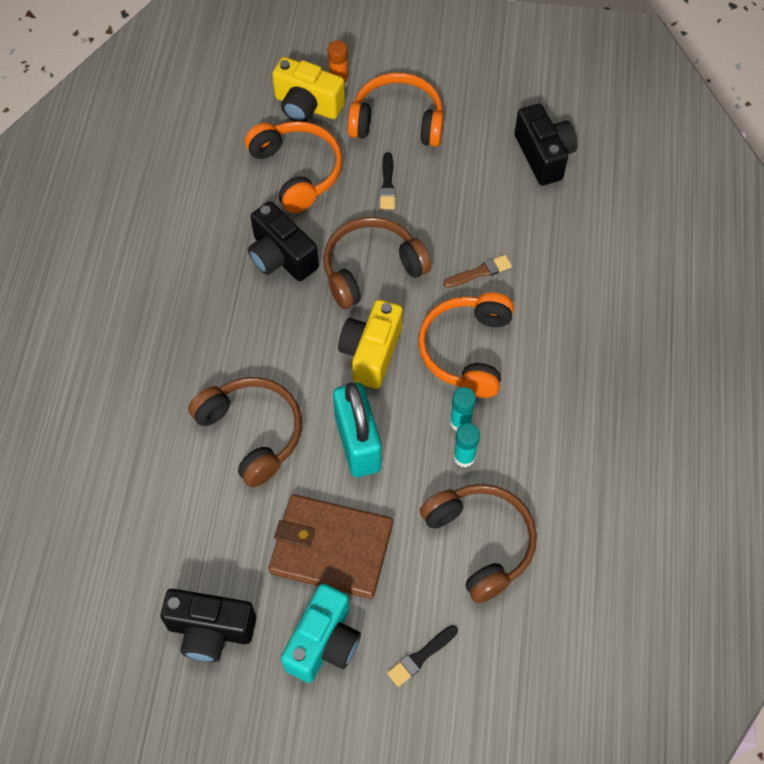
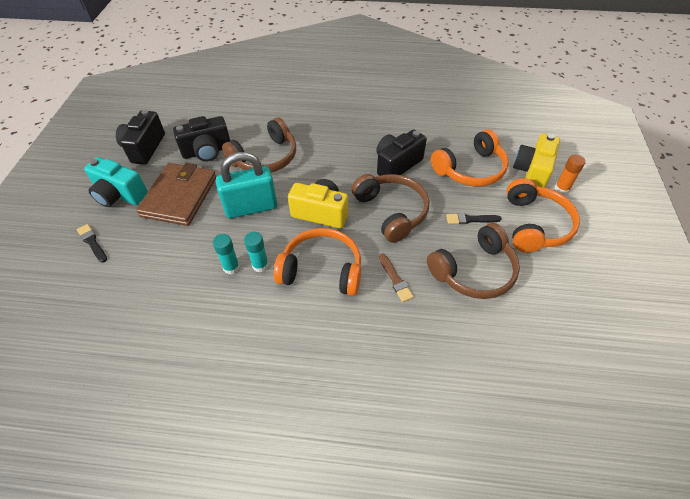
camera: 90 degrees right, 10 degrees down
(481, 542) = (162, 277): brown headphones -> brown headphones (474, 271)
(543, 156) = (530, 332): black camera -> black camera (207, 151)

